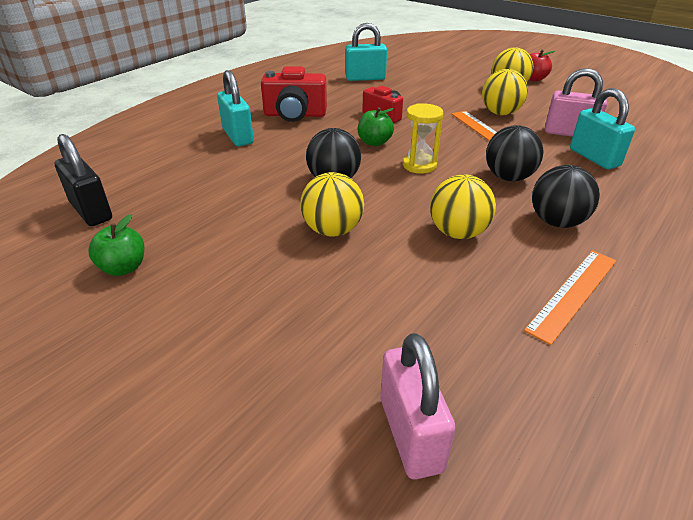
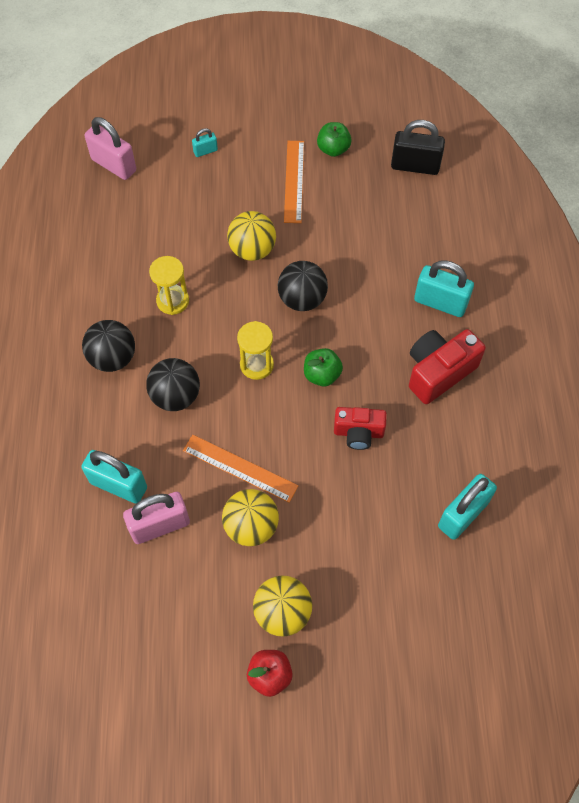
camera: 140 degrees right, 25 degrees up
(256, 361) = (205, 151): none -> turquoise padlock
(458, 233) = (173, 301): yellow ball -> yellow hourglass
(573, 293) = (76, 291): orange ruler -> orange ruler (294, 181)

